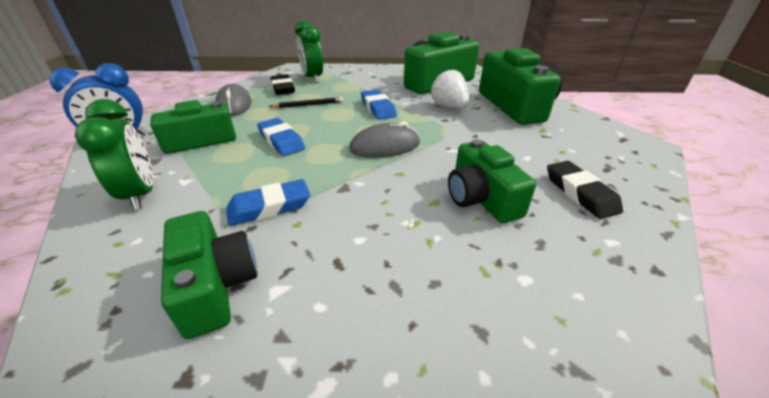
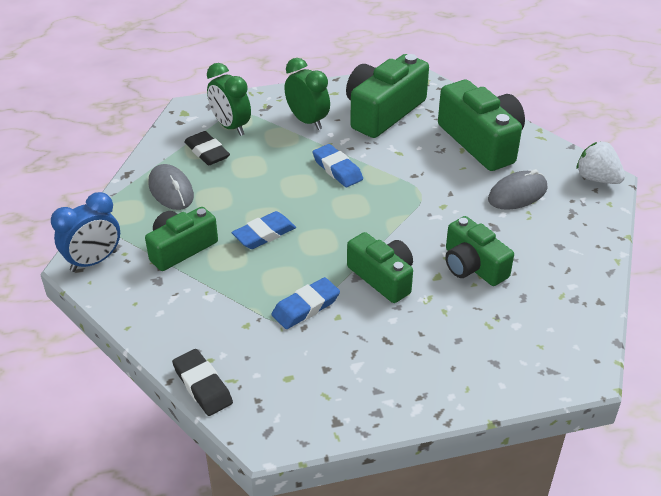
camera: 15 degrees left, 5 degrees up
(141, 194) = (184, 317): green clock -> green clock (307, 121)
(215, 285) = (312, 372): green camera -> green camera (382, 277)
(281, 141) = (264, 234): blue eraser -> blue eraser turned 75 degrees counterclockwise
(308, 105) = (257, 177): black pencil -> none
(385, 146) = (370, 223): grey mouse -> grey mouse (517, 194)
(449, 106) = (412, 154): white strawberry -> white strawberry (597, 179)
(580, 193) = (549, 246): black eraser -> black eraser (202, 386)

